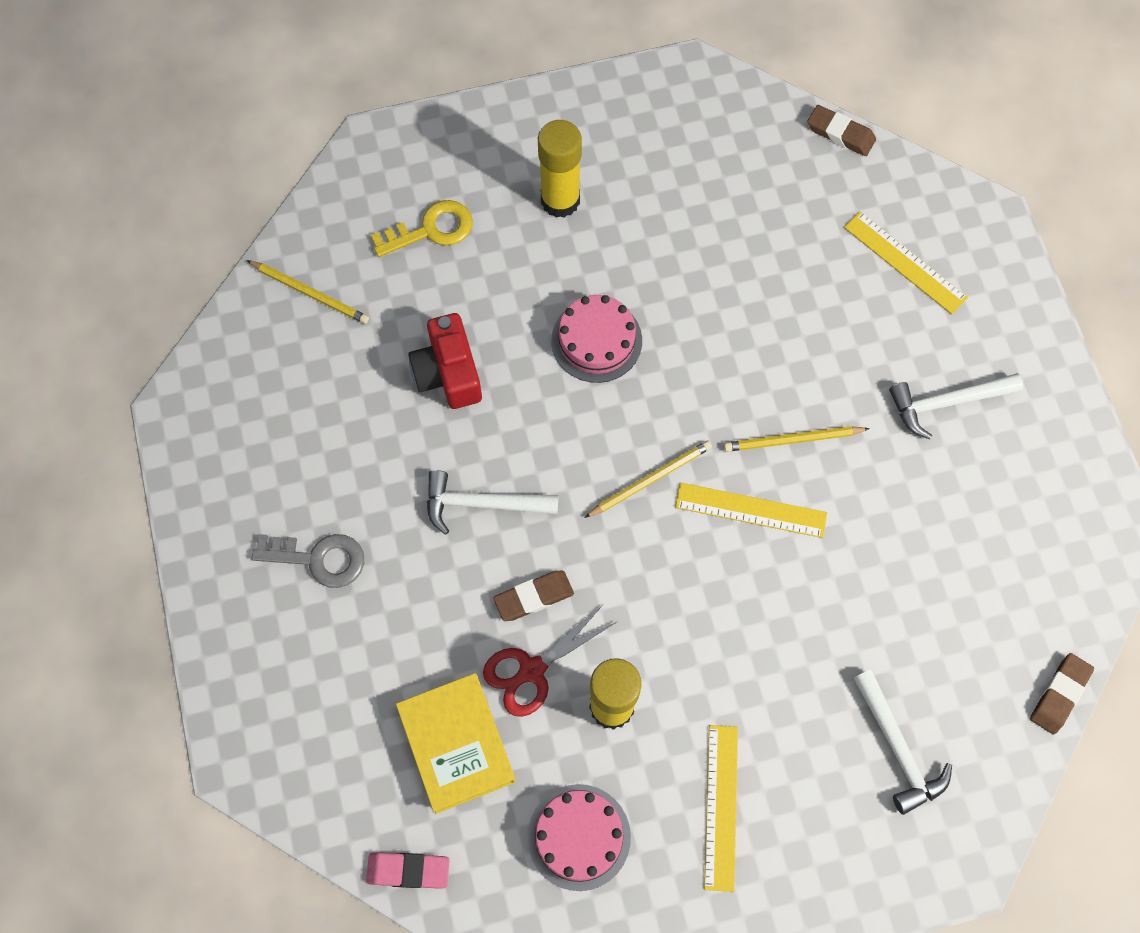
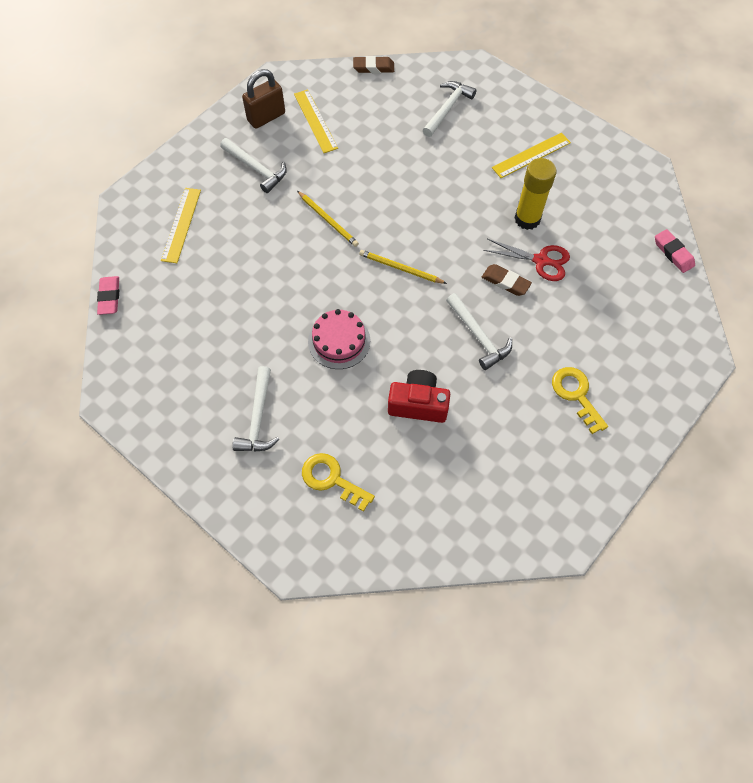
camera: 125 degrees left, 5 degrees down
(310, 293) = (428, 520): yellow pencil -> none
(319, 559) = (576, 395): grey key -> yellow key
(448, 373) = (418, 404): red camera -> red camera turned 120 degrees counterclockwise
(457, 744) = (603, 269): yellow book -> none
(560, 200) = (258, 418): yellow glue stick -> white hammer
(579, 837) = (594, 198): pink cake -> none
(750, 510) = (381, 218): yellow ruler -> yellow ruler (315, 121)
(840, 133) = (109, 297): brown eraser -> pink eraser
(1043, 472) = (266, 117): none -> brown padlock

